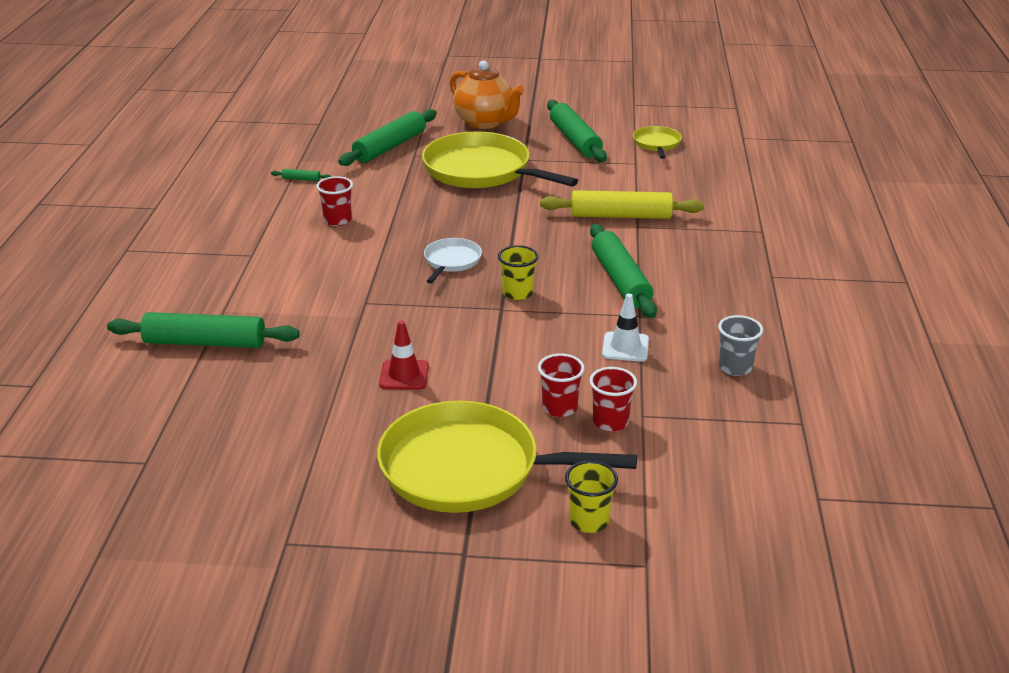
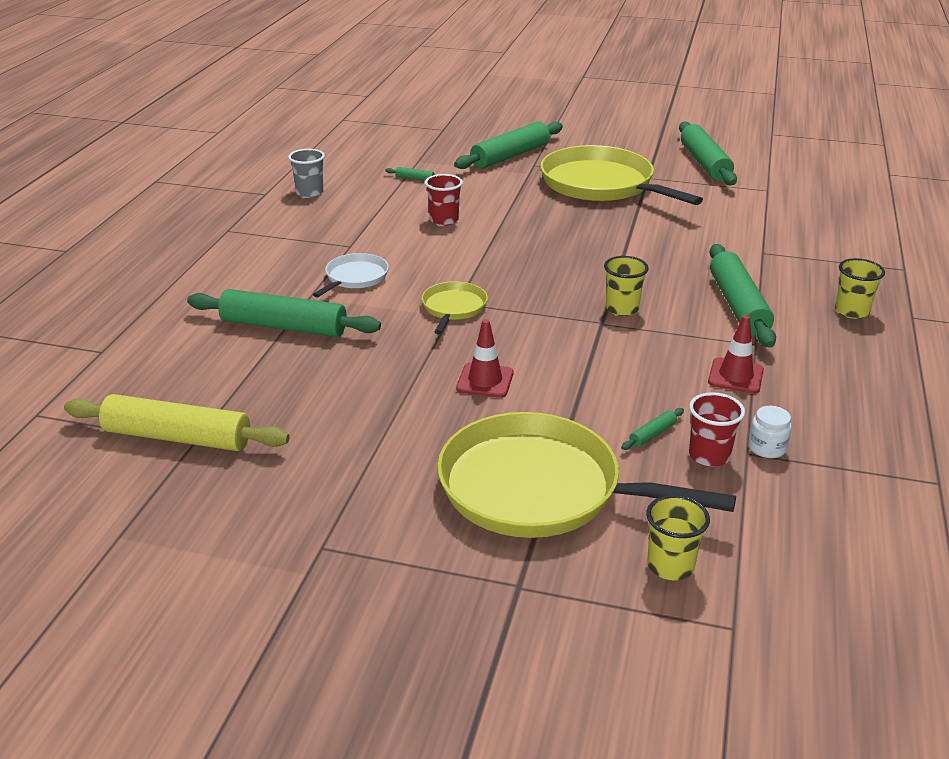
camera: 10 degrees right, 0 degrees up
(451, 261) = (555, 270): white pan -> white pan (355, 278)
(485, 122) = (612, 140): orange teapot -> none
(559, 408) = (652, 434): red cup -> green rolling pin
(621, 216) = (745, 240): yellow rolling pin -> yellow rolling pin (178, 437)
(625, 347) = (735, 376): white traffic cone -> red traffic cone
(657, 144) = (793, 173): yellow pan -> yellow pan (453, 308)
(658, 409) = (767, 448): none -> white jar
(719, 276) = (851, 311): none -> yellow cup
(735, 367) = (862, 411): grey cup -> grey cup (309, 193)

